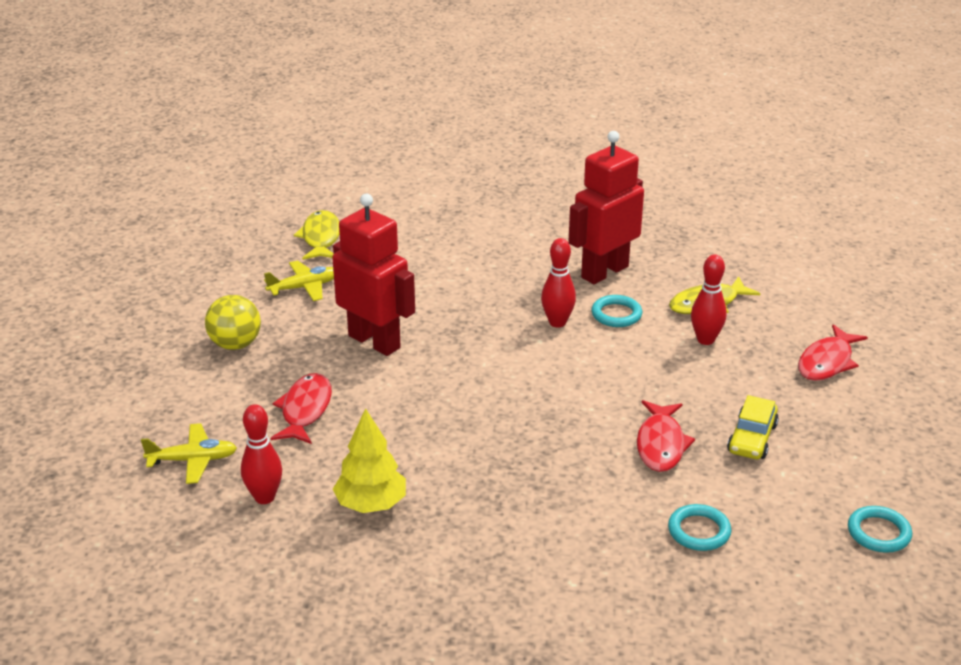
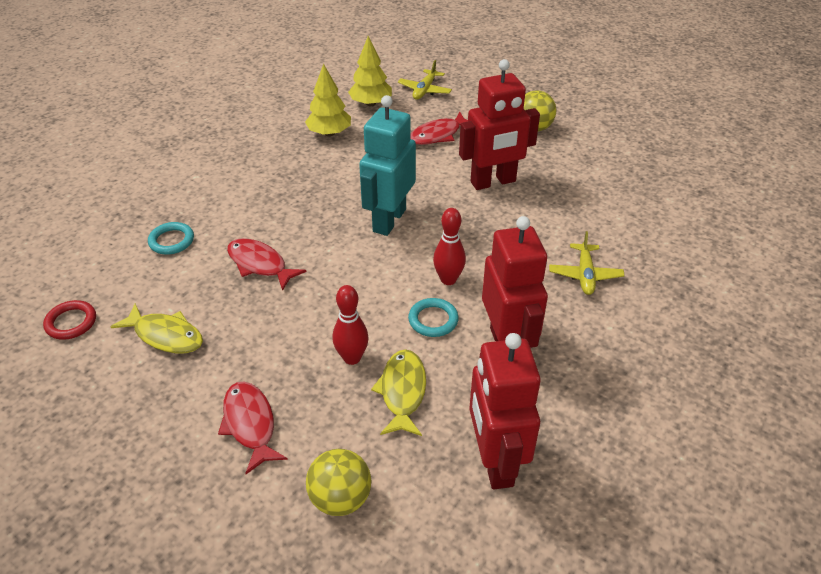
camera: 120 degrees right, 10 degrees up
(264, 497) = (371, 103): red bowling pin -> yellow tree
(304, 287) = (591, 172): yellow plane -> yellow plane (585, 275)
(305, 410) = (438, 135): red fish -> red fish turned 105 degrees clockwise
(321, 238) = (668, 201): yellow fish -> yellow fish (165, 335)
(506, 387) = (389, 220): none -> turquoise robot
(717, 249) = (495, 461): none -> red robot
(752, 438) = (217, 314): yellow car -> none
(825, 298) = (340, 498): none -> yellow ball
(878, 533) = (71, 322): turquoise ring -> red ring

